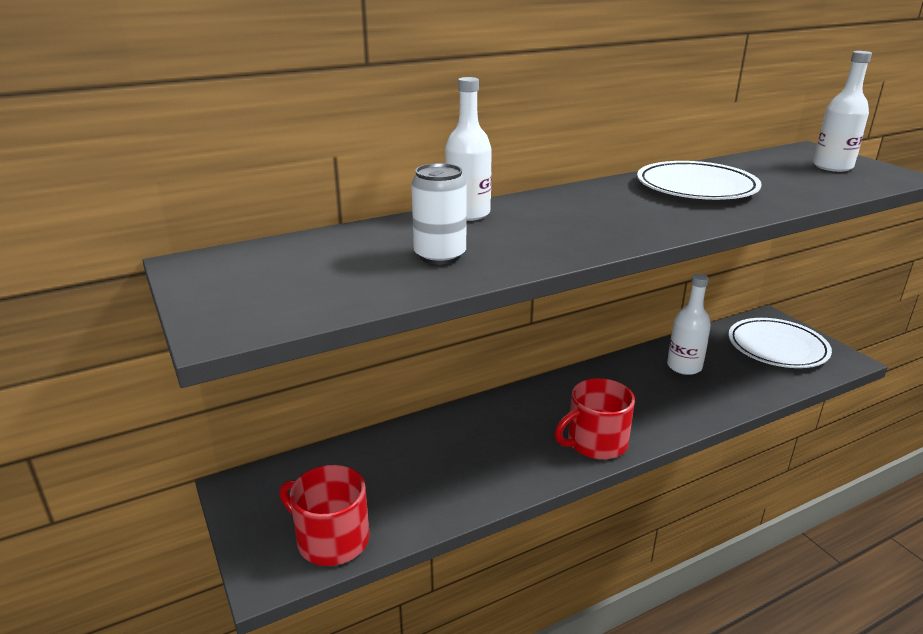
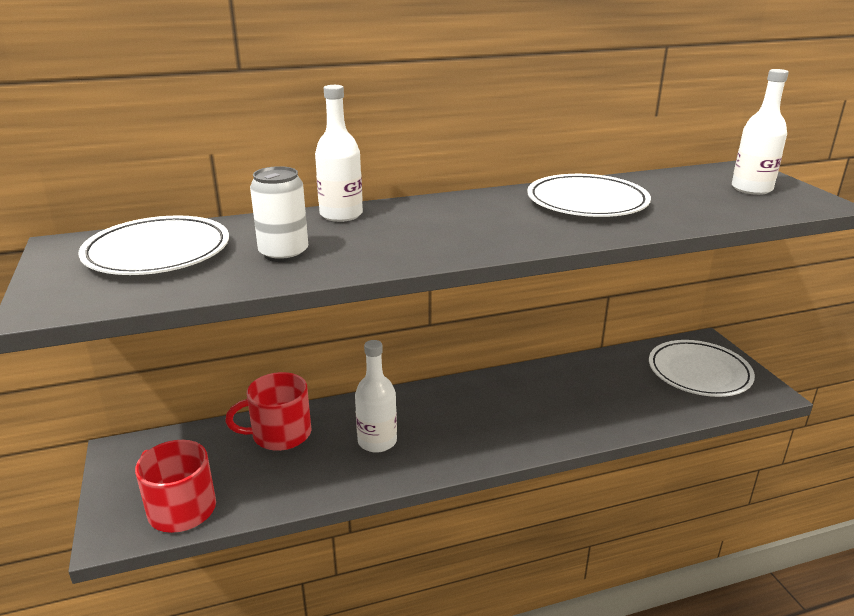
camera: 10 degrees right, 0 degrees up
(303, 264) = (157, 252): none -> white plate
(595, 442) = (465, 448): red mug -> red mug (280, 434)
(684, 367) = (590, 383): white bottle -> white bottle (377, 441)

